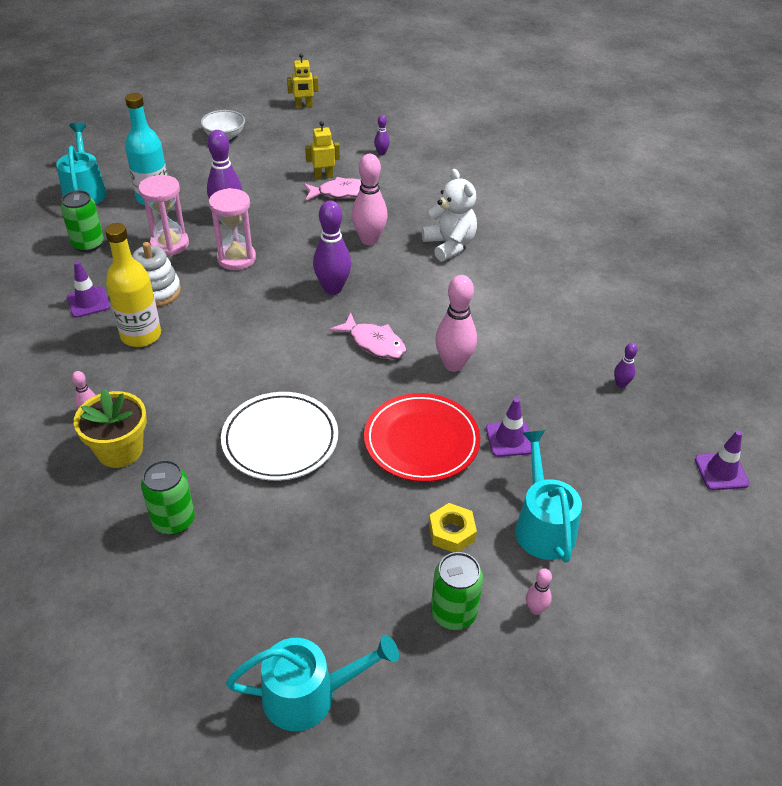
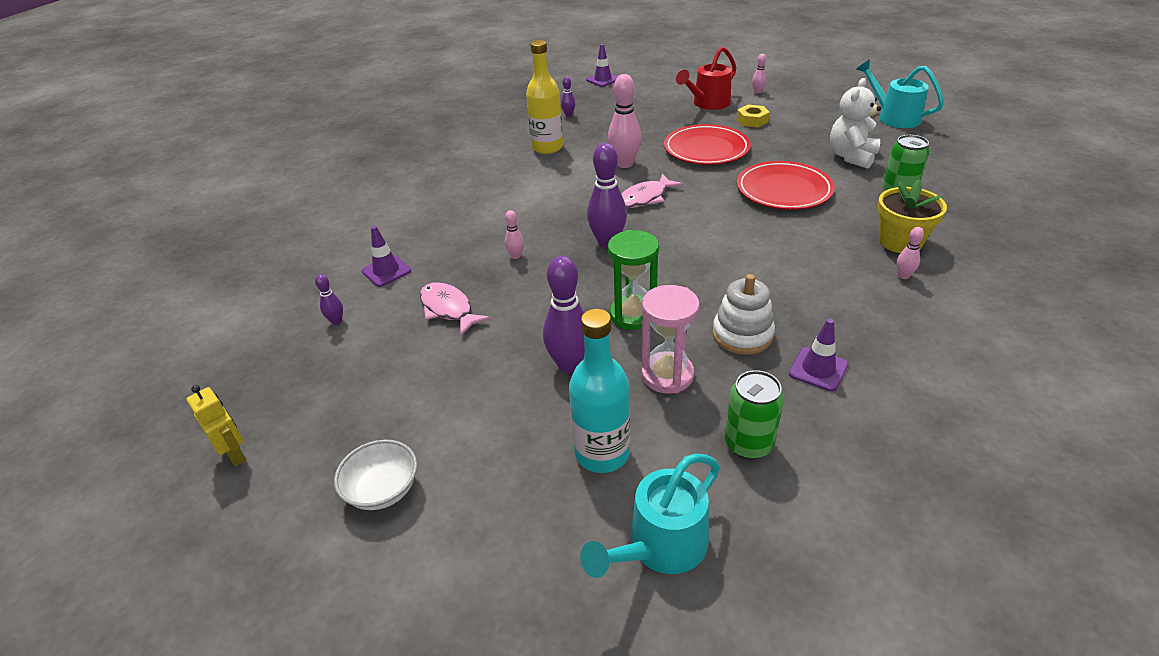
camera: 120 degrees left, 5 degrees down
(141, 335) = (801, 305): yellow bottle -> yellow bottle (547, 147)
(236, 258) = (633, 315): pink hourglass -> green hourglass
(280, 440) = (784, 190): white plate -> red plate
(323, 176) = (423, 338): yellow robot -> none
(369, 240) = (516, 256): pink bowling pin -> pink bowling pin, size x0.49
(374, 343) = (645, 198): pink fish -> pink fish turned 135 degrees counterclockwise
(449, 245) = (481, 216): white teddy bear -> white teddy bear (851, 157)
(453, 613) = (794, 105): green can -> none
(509, 439) = (662, 128): purple traffic cone -> purple traffic cone (386, 271)
(542, 525) = (707, 104): turquoise watering can -> red watering can

